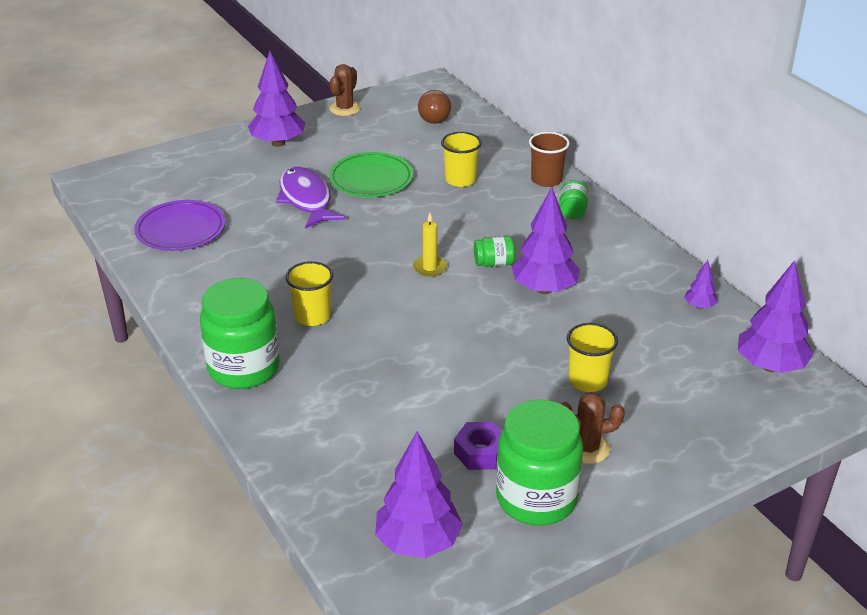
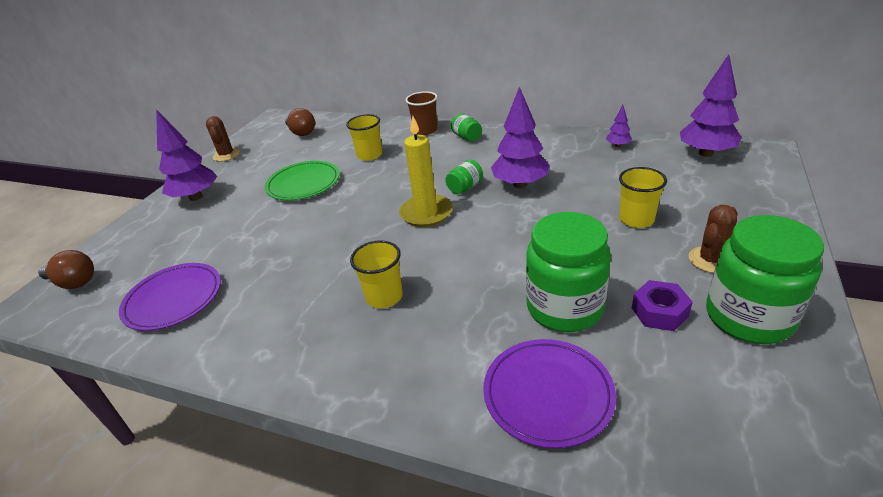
camera: 35 degrees left, 0 degrees up
(133, 175) = (74, 282): none -> brown light bulb
(244, 368) = (381, 378): green jar -> green jar (564, 308)
(306, 199) = (267, 220): purple fish -> none
(327, 445) = (548, 394): none -> purple plate
(418, 542) = (746, 423): purple tree -> none
(430, 268) = (426, 213): yellow candle -> yellow candle, size x1.74

